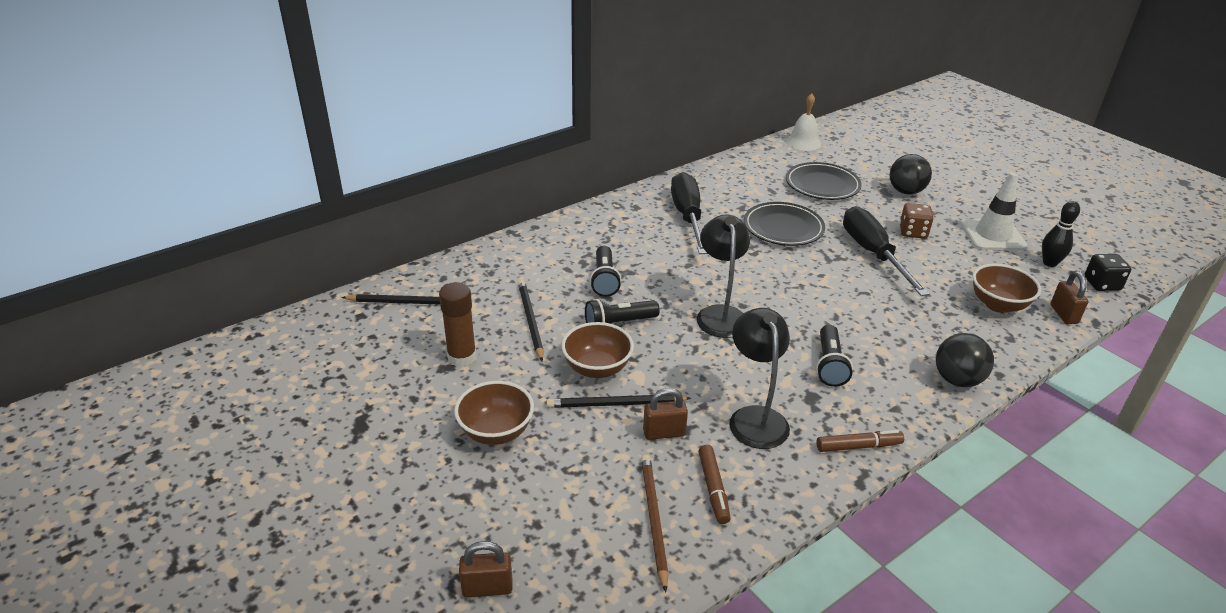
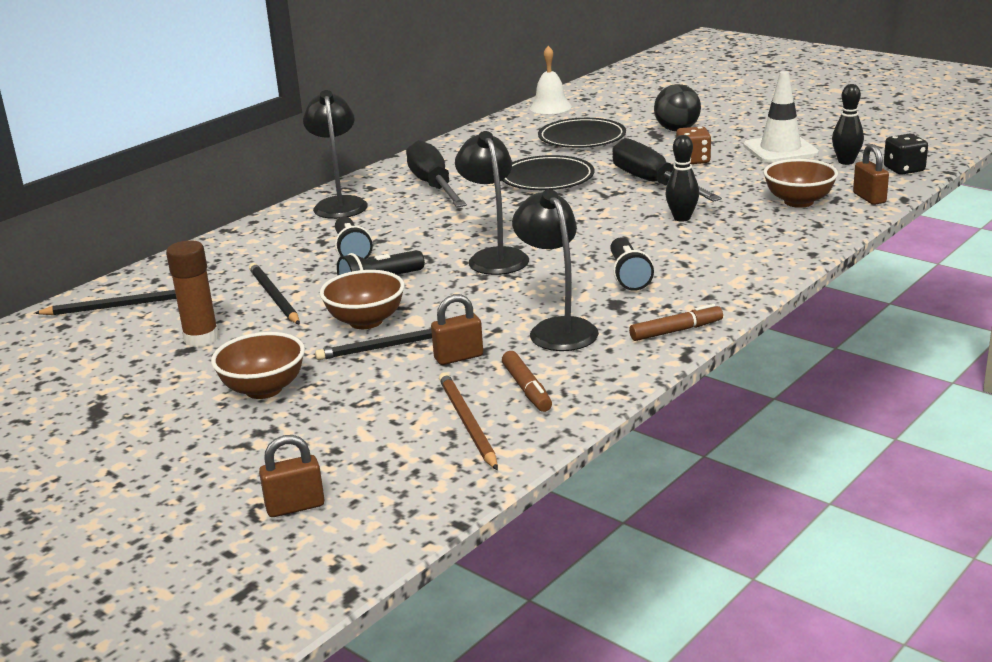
camera: 10 degrees left, 10 degrees down
(607, 221) = (339, 204): none -> black lamp
(890, 302) = (682, 218): none -> black bowling pin
(957, 380) = (769, 264): black ball -> none

